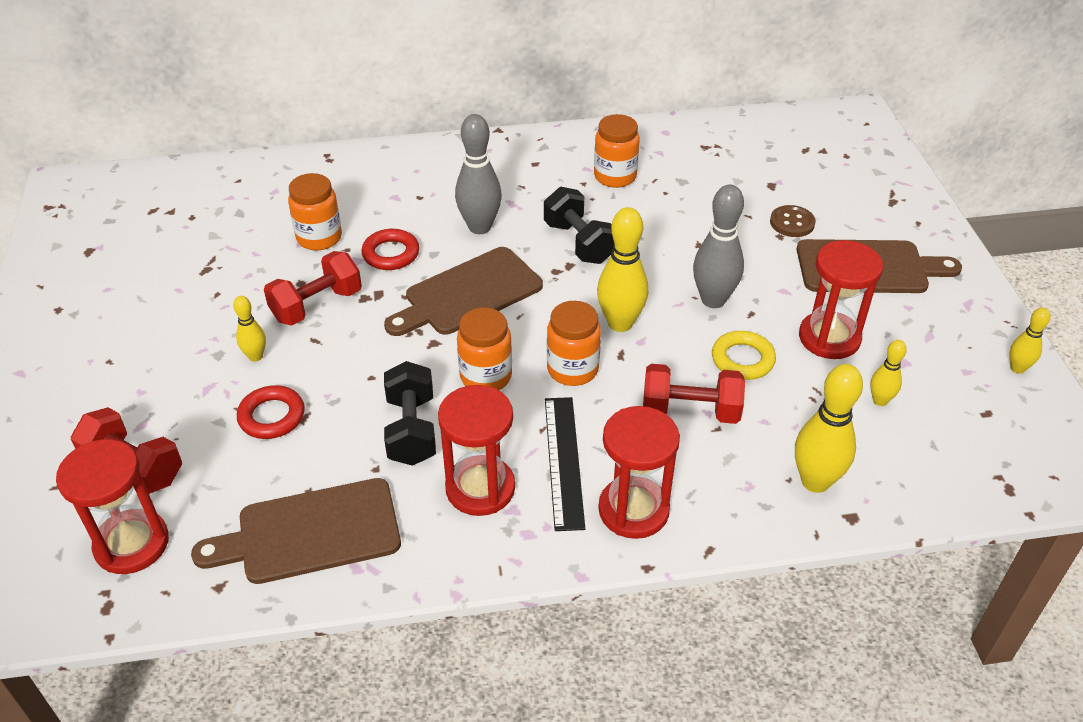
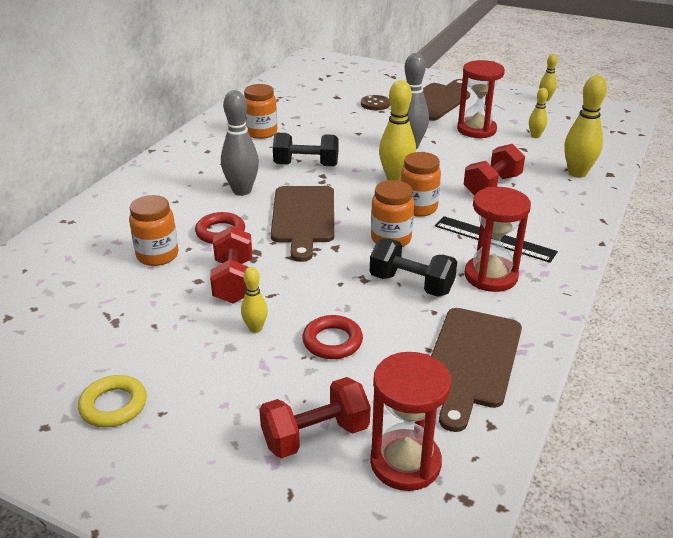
camera: 55 degrees left, 10 degrees down
(633, 510) = (554, 231): red hourglass -> none
(742, 359) = (467, 157): yellow ring -> yellow ring (113, 405)

